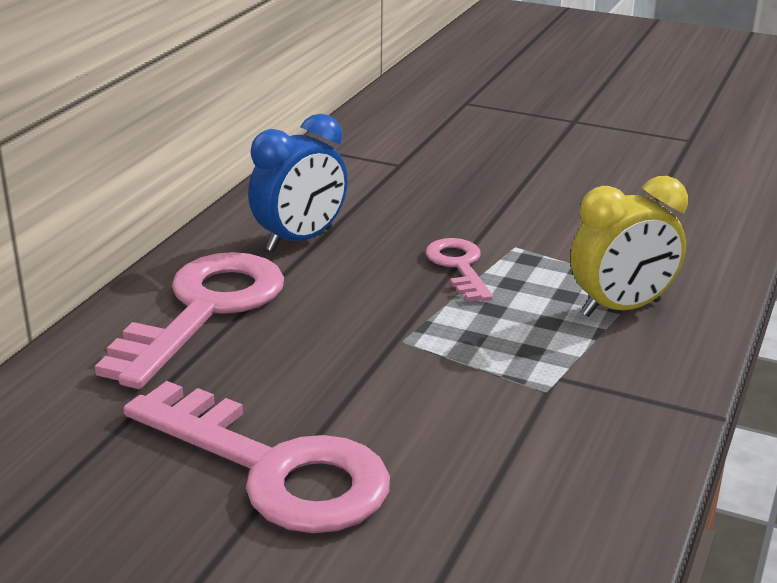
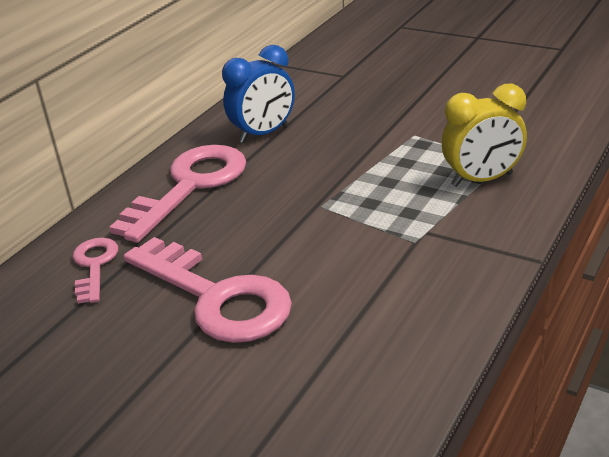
camera: 10 degrees right, 5 degrees up
(459, 266) = (371, 151): pink key -> pink key (94, 266)

